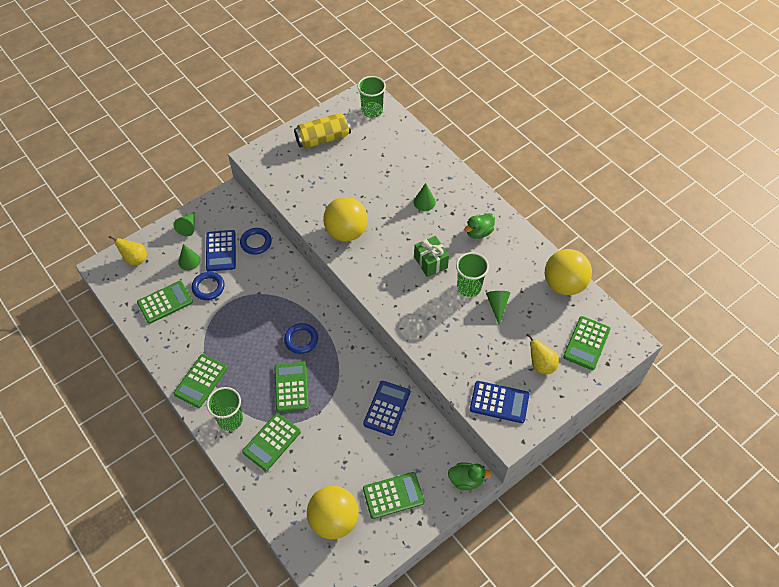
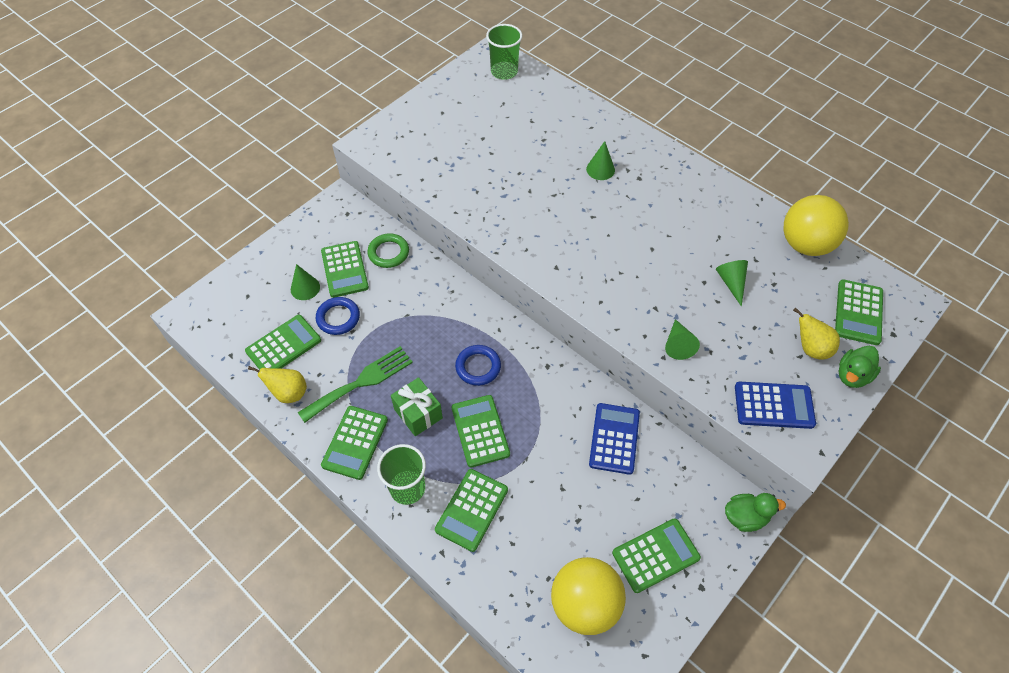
camera: 10 degrees left, 0 degrees up
(135, 259) = (231, 296): yellow pear -> yellow pear (289, 393)
(188, 227) = (294, 246): green cone -> green cone (678, 344)
(214, 338) = (361, 382): none -> green fork
(221, 251) = (344, 269): blue calculator -> green calculator
(256, 242) = (388, 253): blue ring -> green ring
(323, 139) = (451, 111): yellow can -> none
(346, 232) = (511, 219): yellow ball -> none
(430, 262) = (630, 241): green gift -> green gift (418, 413)
(469, 287) = (688, 265): green cup -> none
(479, 232) = (679, 196): green duck -> green duck (852, 375)

